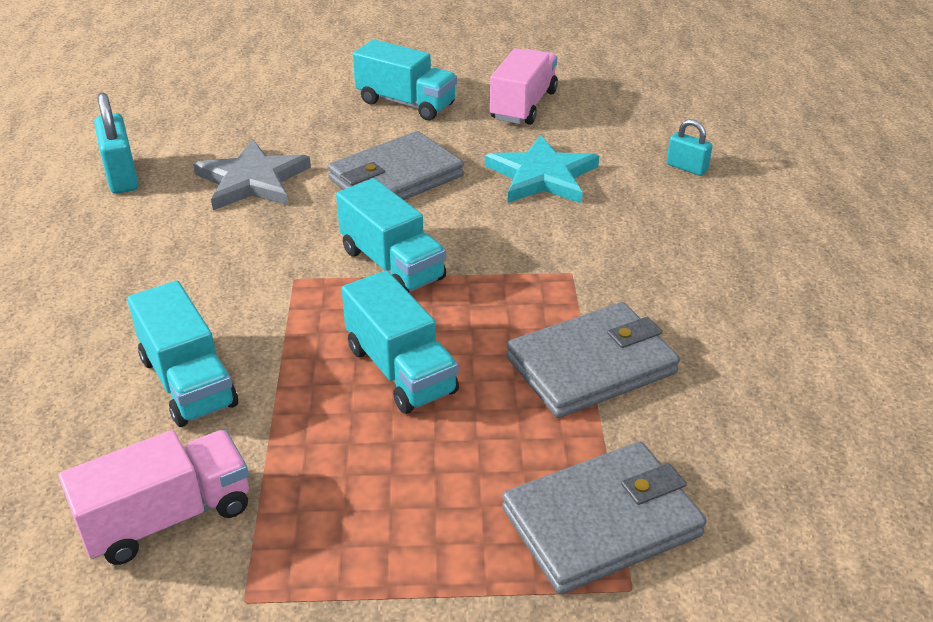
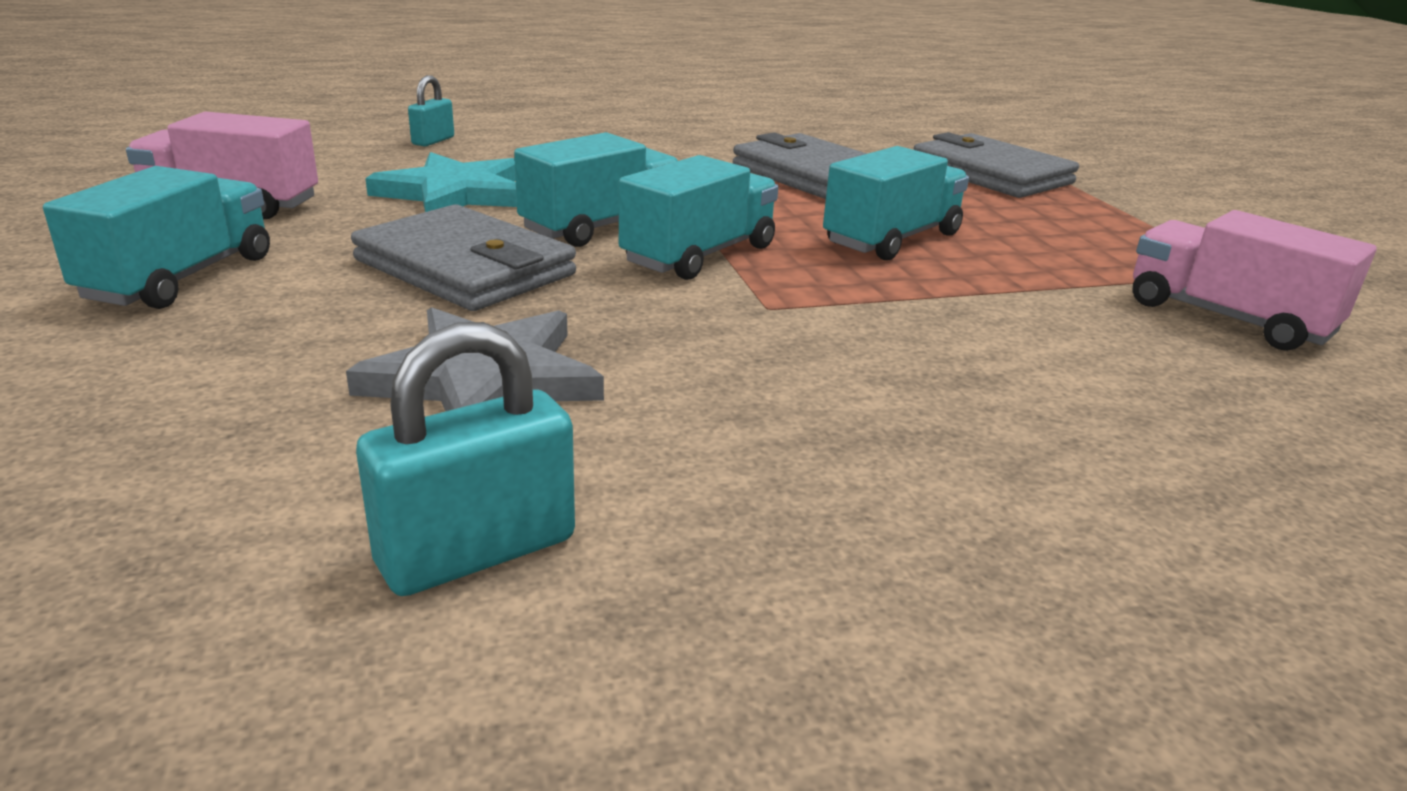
camera: 105 degrees left, 10 degrees down
(188, 382) = (1036, 343): turquoise truck -> turquoise truck (601, 226)

